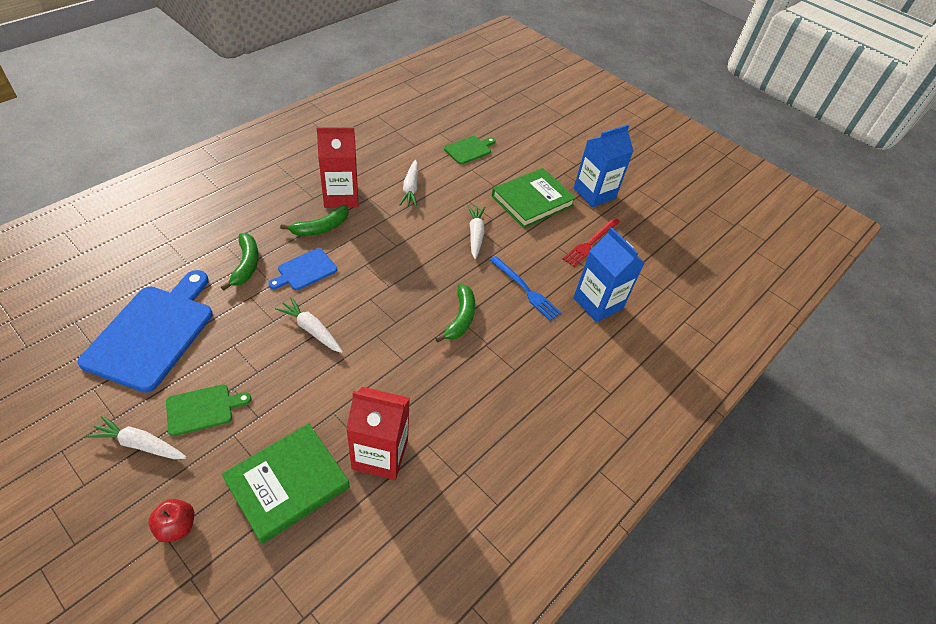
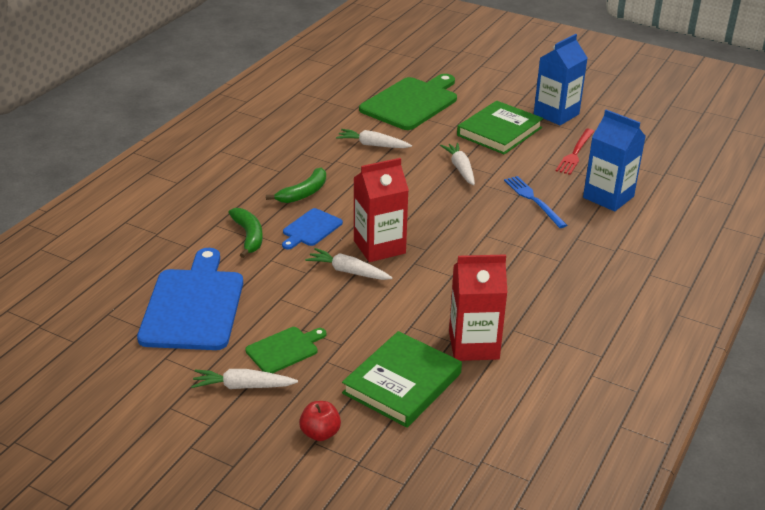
camera: 10 degrees left, 15 degrees down
(341, 196) = (306, 165): red carton -> red carton (379, 247)
(410, 188) = (373, 145): white carrot -> white carrot turned 120 degrees clockwise
(460, 318) = (486, 234): green banana -> none
(469, 150) = (411, 103): green cutting board -> green cutting board, size x1.99
(525, 289) = (534, 200): blue fork -> blue fork turned 150 degrees counterclockwise

